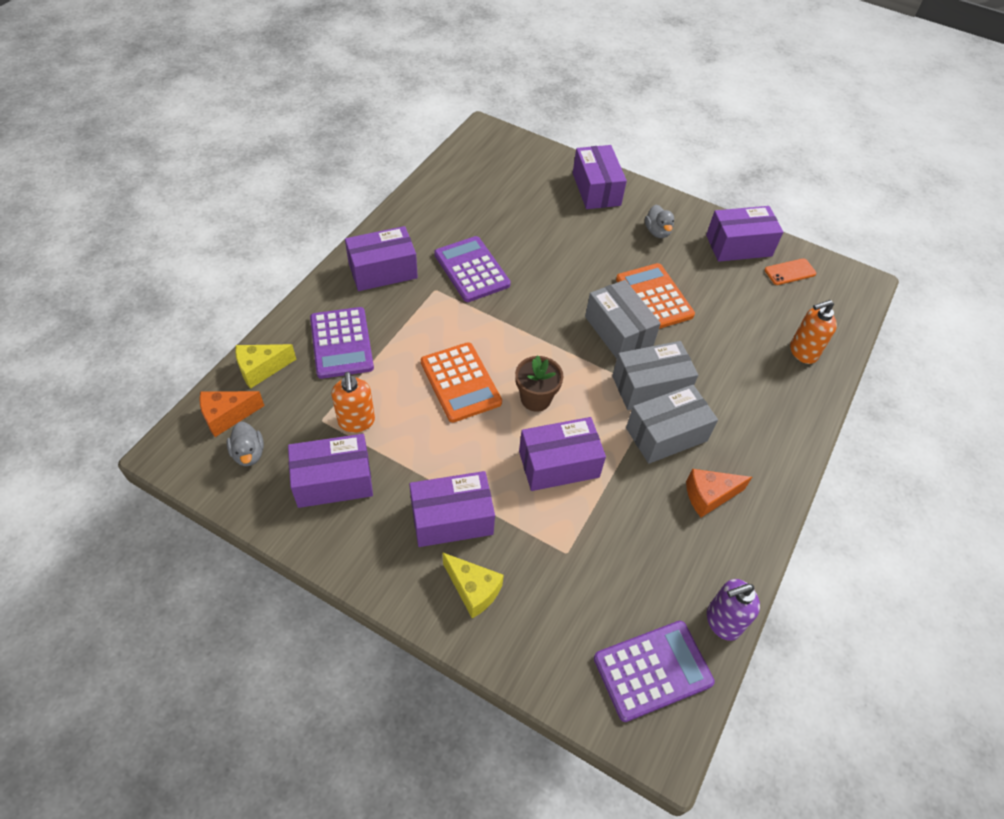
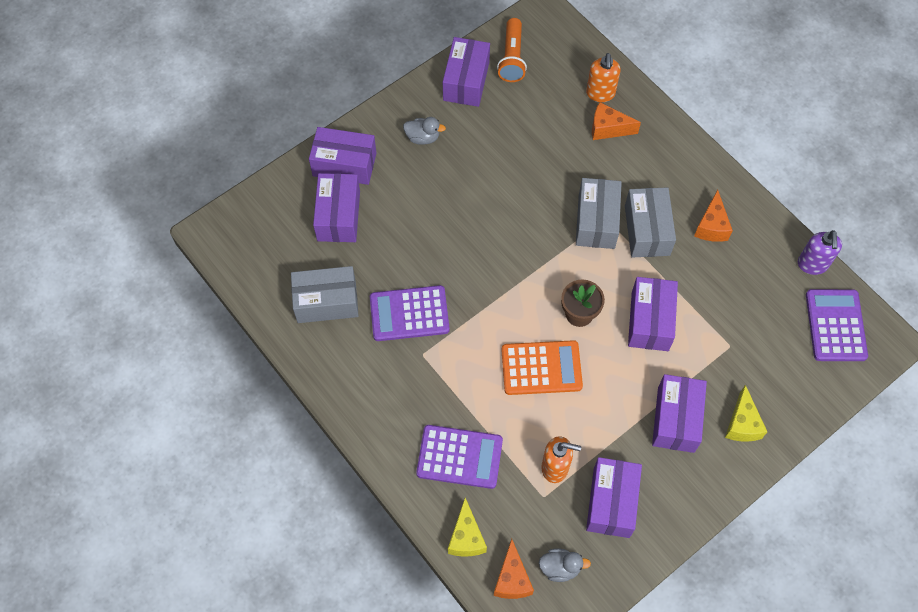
camera: 65 degrees left, 10 degrees up
(383, 271) = (379, 394): purple box -> purple box (338, 216)
(473, 590) = (742, 424): yellow cheese -> yellow cheese turned 120 degrees clockwise
(618, 331) = (529, 220): grey box -> grey box (326, 302)
(654, 297) = (501, 175): orange calculator -> none
(766, 369) = (608, 128): none -> orange cheese
(790, 272) = (512, 58): orange phone -> orange flashlight

